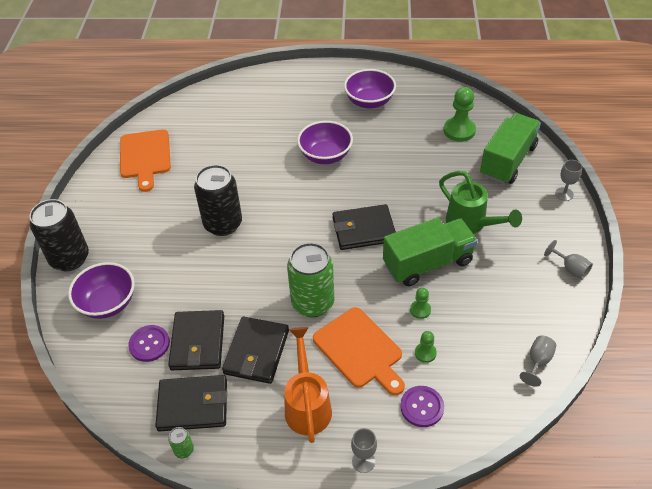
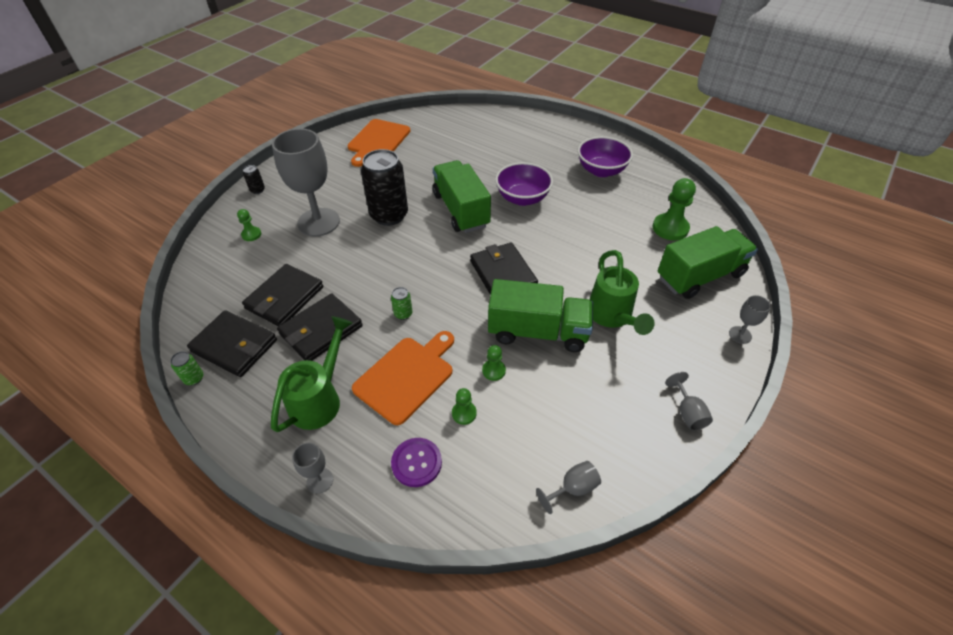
camera: 30 degrees right, 0 degrees up
(70, 258) = (257, 190): black can -> black can, size x0.41
(108, 303) = (251, 234): purple bowl -> green pawn
(149, 344) = (250, 280): purple button -> none
(162, 261) = (318, 222): none -> grey goblet
(282, 190) = (461, 210): none -> green truck
(307, 404) = (320, 398): orange watering can -> green watering can
(313, 303) = (403, 314): green can -> green can, size x0.41
(359, 350) = (407, 376): orange cutting board -> orange cutting board turned 135 degrees counterclockwise
(364, 229) = (503, 274): black wallet -> black wallet turned 45 degrees clockwise

